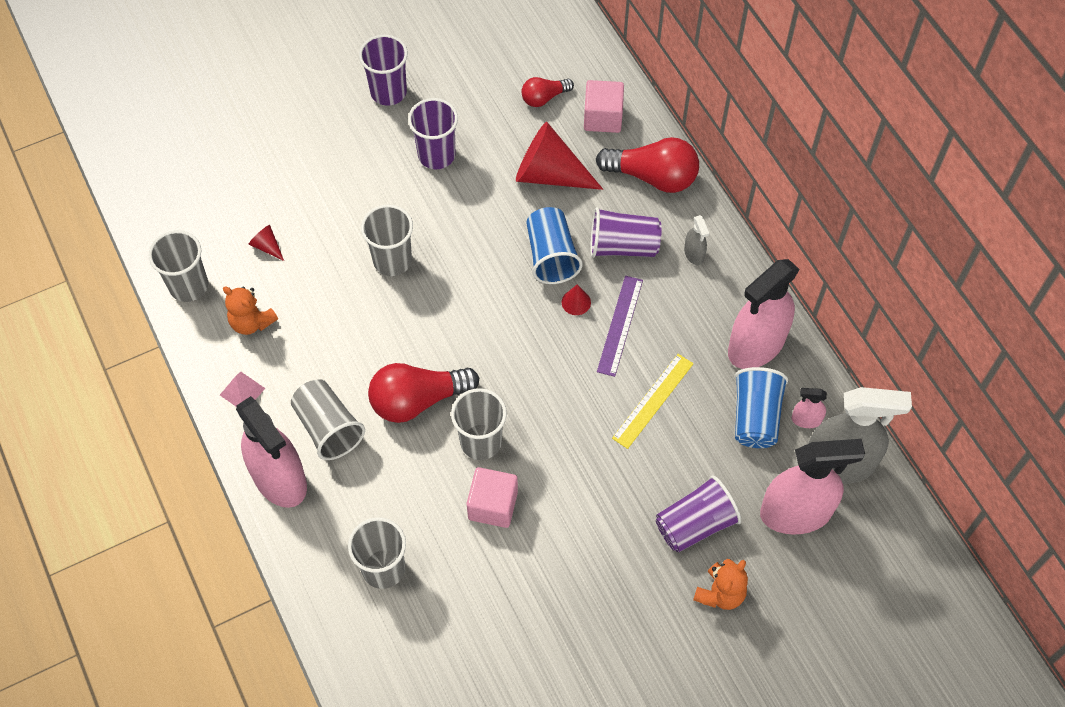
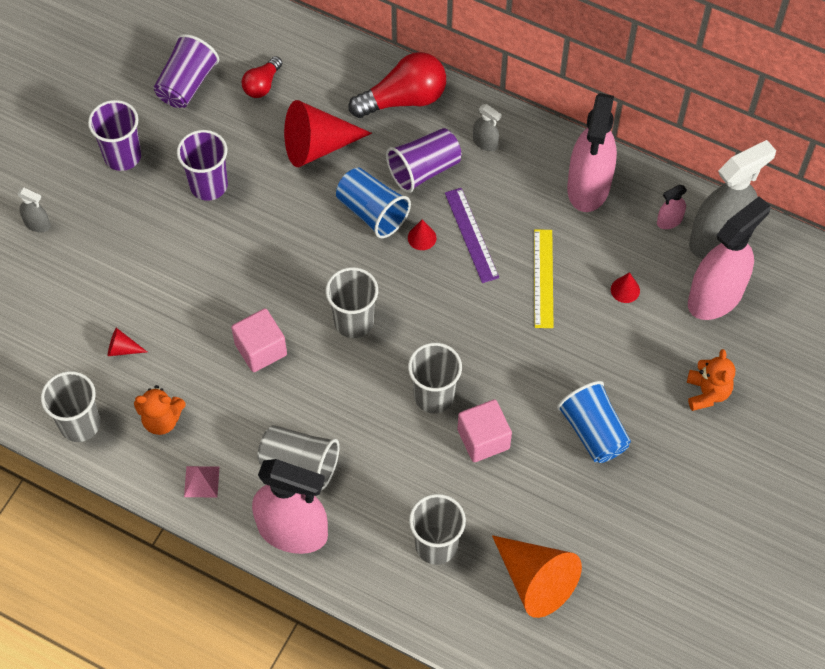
camera: 35 degrees left, 0 degrees up
(282, 108) = (37, 224): none -> grey spray bottle
(392, 260) = (242, 295): grey cup -> grey cup (354, 321)
(418, 400) = (356, 395): red light bulb -> none
(441, 655) = (535, 580): none -> orange cone
(603, 117) = (324, 74): pink cube -> pink cube (261, 349)
(695, 524) = (649, 353): purple cup -> purple cup (187, 84)
(717, 455) = (625, 290): none -> red cone
(755, 417) = (630, 242): blue cup -> blue cup (593, 432)

